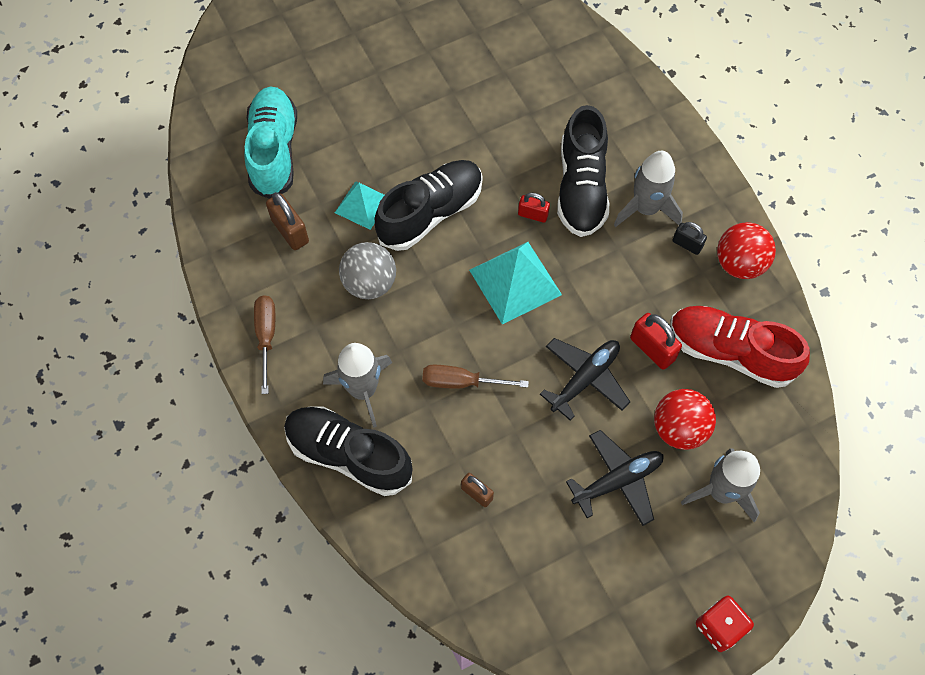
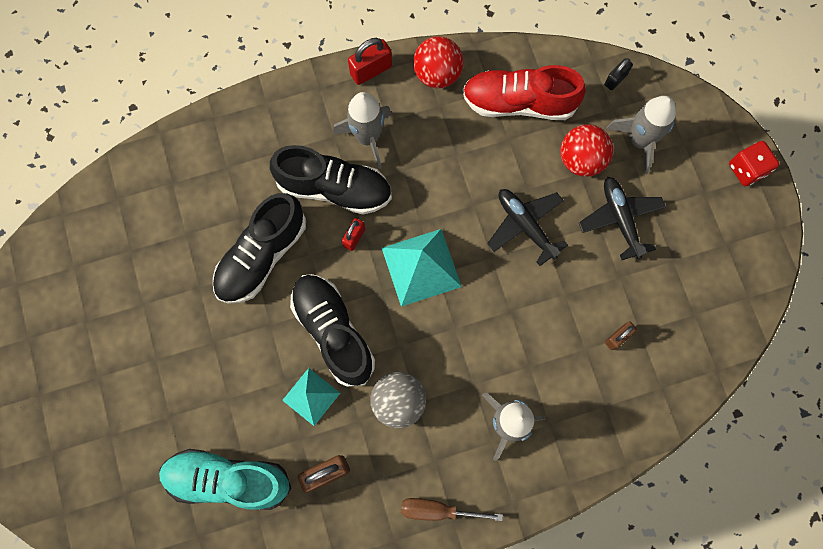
camera: 80 degrees left, 10 degrees up
(349, 455) = (568, 445): black shoe -> black shoe (262, 256)
(461, 382) = (512, 333): brown screwdriver -> none
(652, 349) = (506, 164): red padlock -> red padlock (371, 70)
(687, 244) = (410, 112): black padlock -> black padlock (615, 79)
(730, 352) = (519, 103): red shoe -> red shoe turned 60 degrees clockwise

